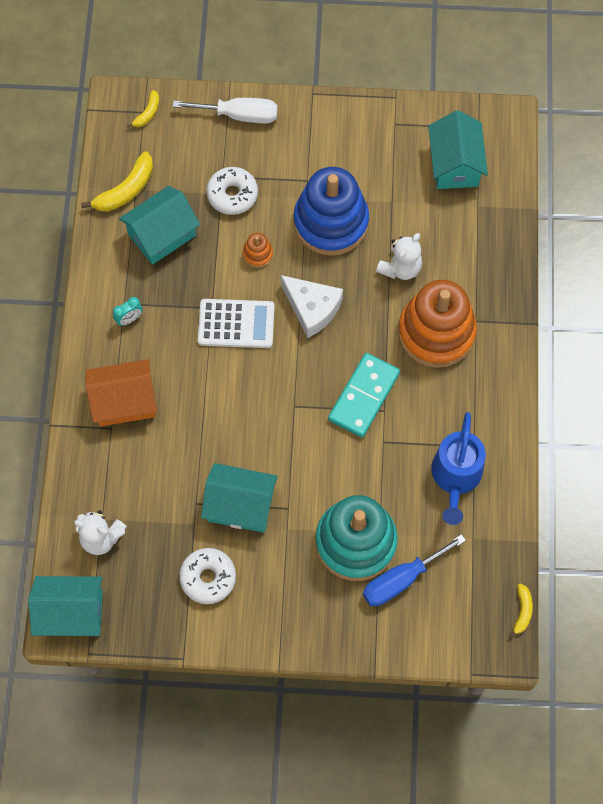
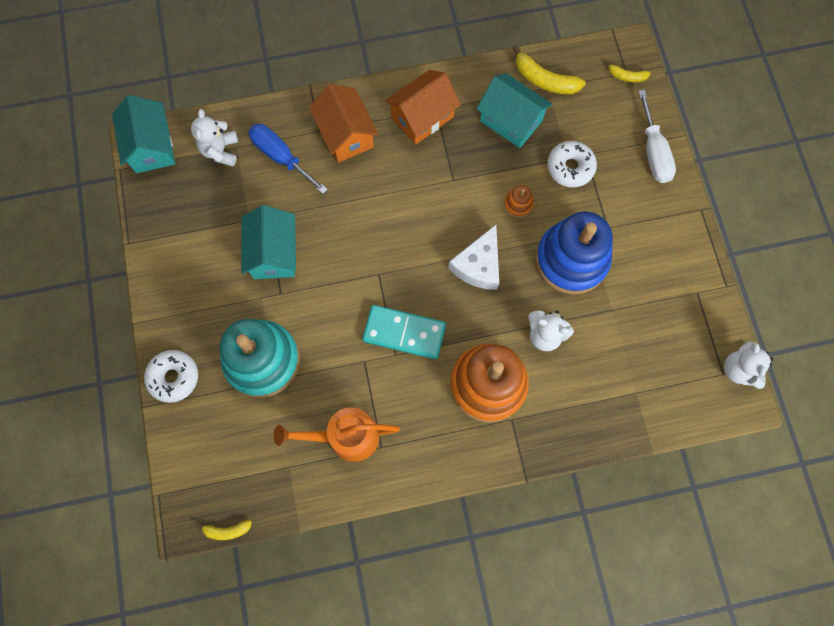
camera: 75 degrees right, 5 degrees up
(129, 319) = (422, 117): turquoise clock -> orange house
(208, 578) = (202, 244): white donut -> white donut (174, 377)
(236, 324) = (443, 204): white calculator -> none
(401, 579) = (235, 410): blue screwdriver -> blue screwdriver (281, 157)
(455, 164) = (674, 360): turquoise house -> none
(455, 477) = (345, 437): blue watering can -> orange watering can
(478, 114) = (738, 370): none -> white teddy bear

